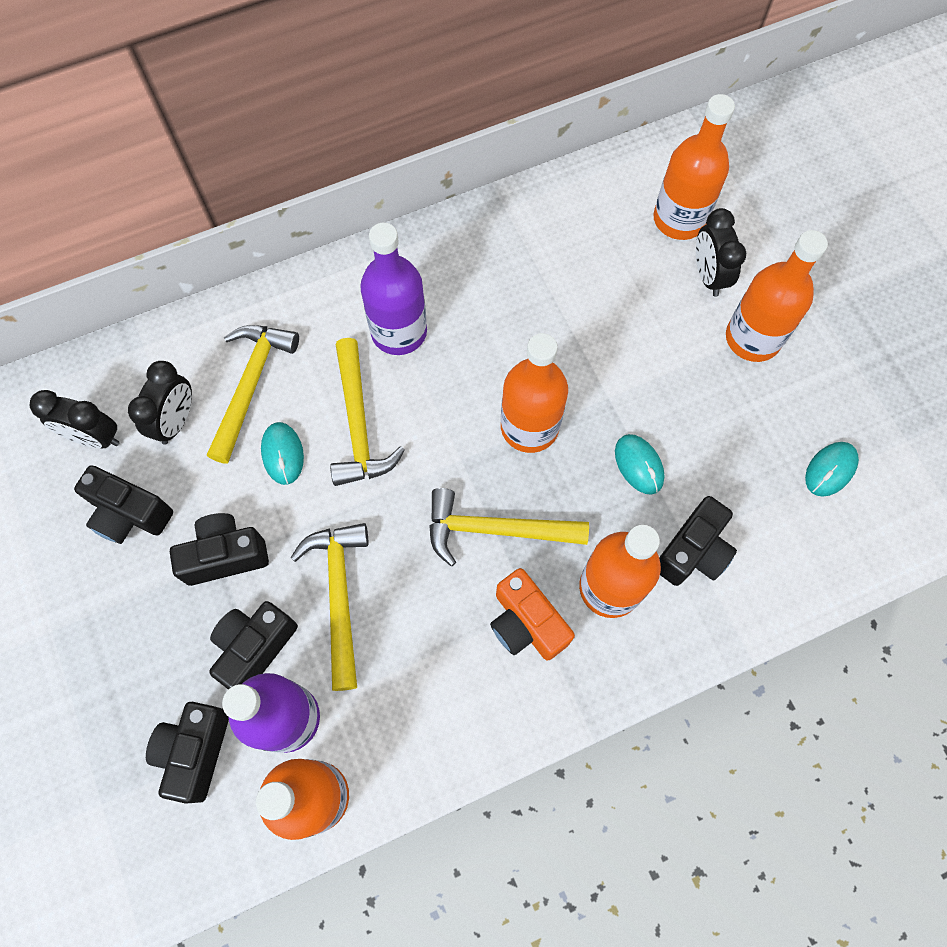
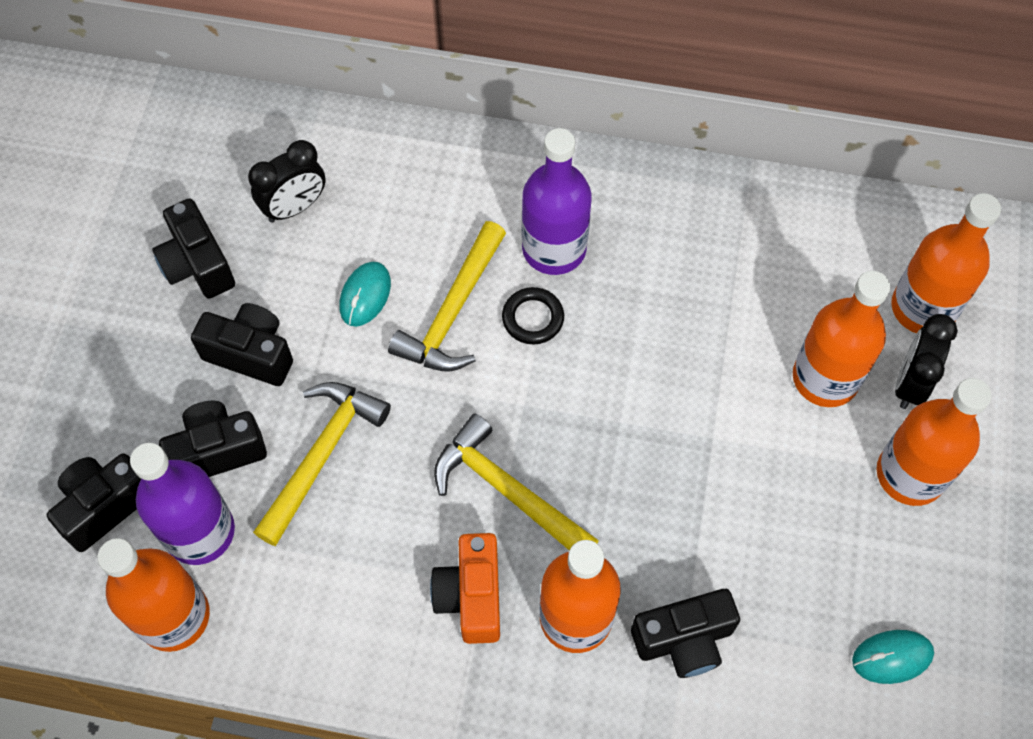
camera: 35 degrees right, 5 degrees down
(95, 437) = (216, 179): black clock -> none
(251, 385) = (382, 215): yellow hammer -> none
(421, 392) = (533, 318): none -> black ring
(529, 427) = (612, 416): orange bottle -> orange bottle (825, 378)
(638, 465) = (693, 522): turquoise mouse -> none

